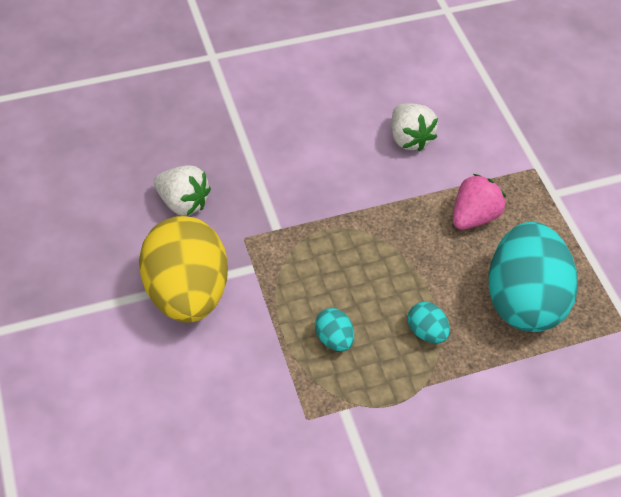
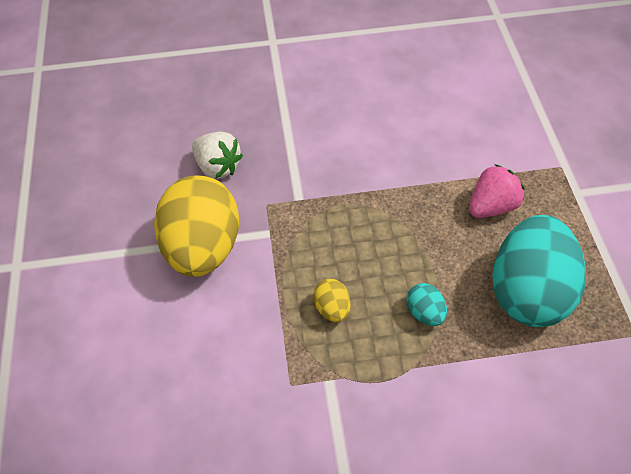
camera: 15 degrees right, 0 degrees up
(334, 338) = (332, 309): turquoise egg -> yellow egg
(409, 138) = (441, 128): white strawberry -> none

